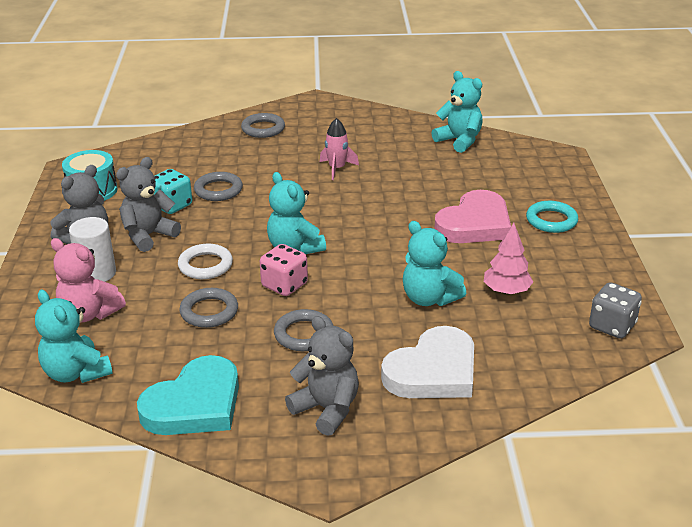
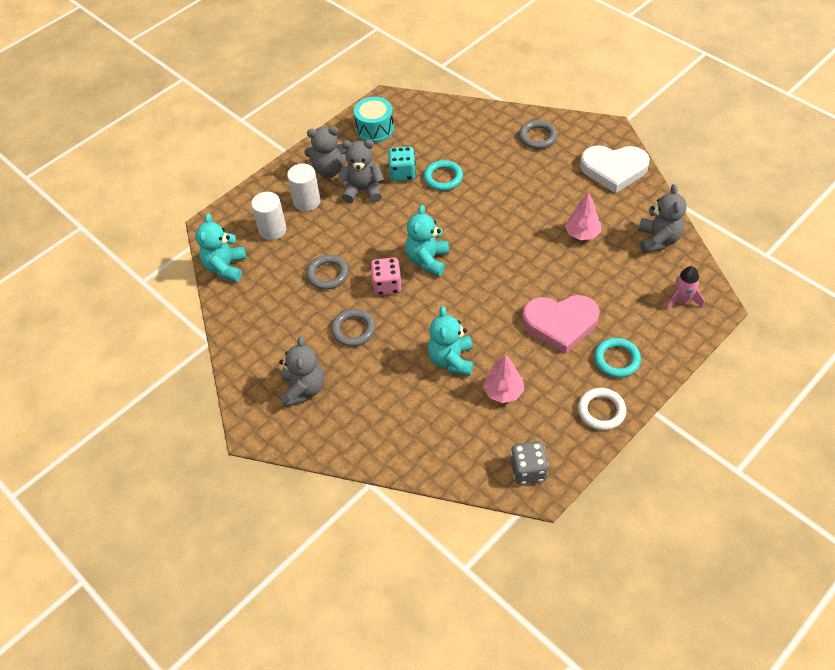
camera: 50 degrees right, 20 degrees up
(89, 313) = (272, 230): pink teddy bear -> white cylinder
(195, 404) = (251, 332): turquoise heart -> none
(205, 265) = (365, 237): white ring -> white ring (601, 411)
(218, 190) = (443, 178): grey ring -> turquoise ring
(337, 168) = (538, 208): pink rocket -> pink rocket (682, 300)
(398, 165) = (582, 233): none -> pink tree
(433, 371) = (385, 411): white heart -> white heart (614, 169)
(459, 141) = (658, 240): turquoise teddy bear -> grey teddy bear

